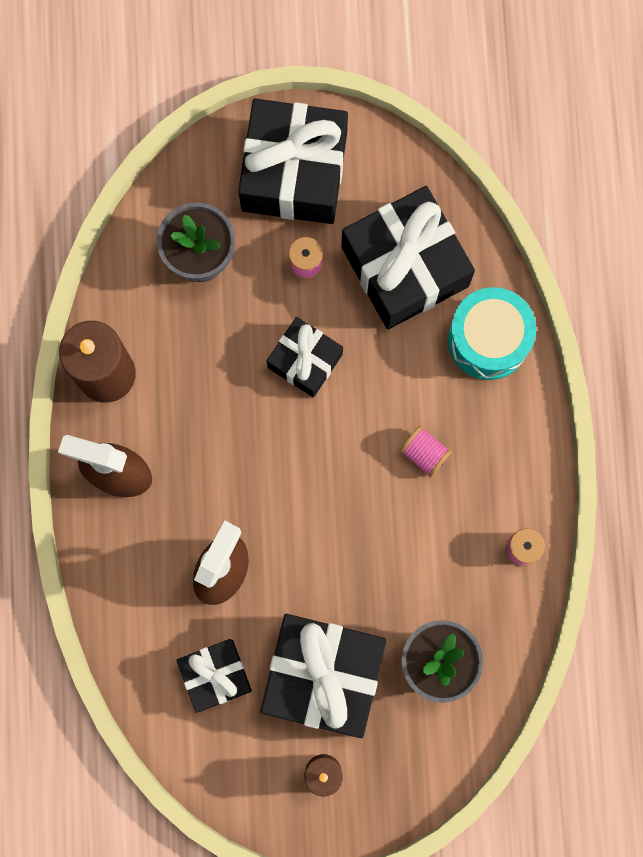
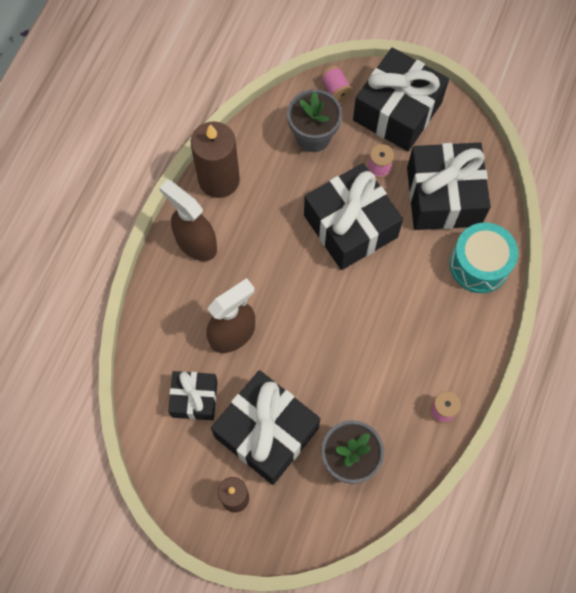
camera: 25 degrees right, 10 degrees down
(305, 361) = (350, 226): black gift -> black gift, size x1.77
(424, 453) = (403, 318): pink spool -> pink spool (335, 90)

